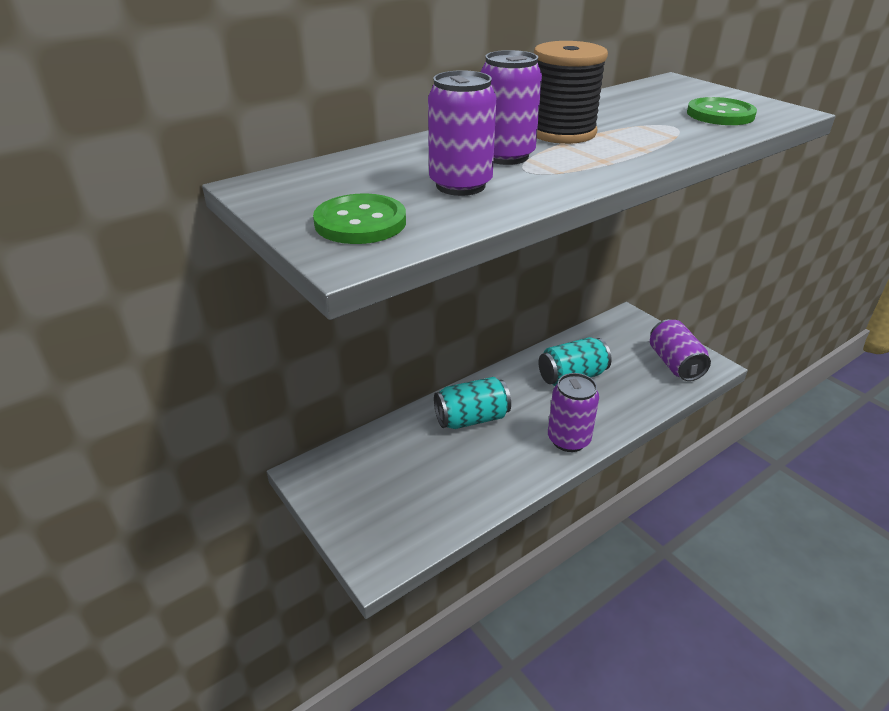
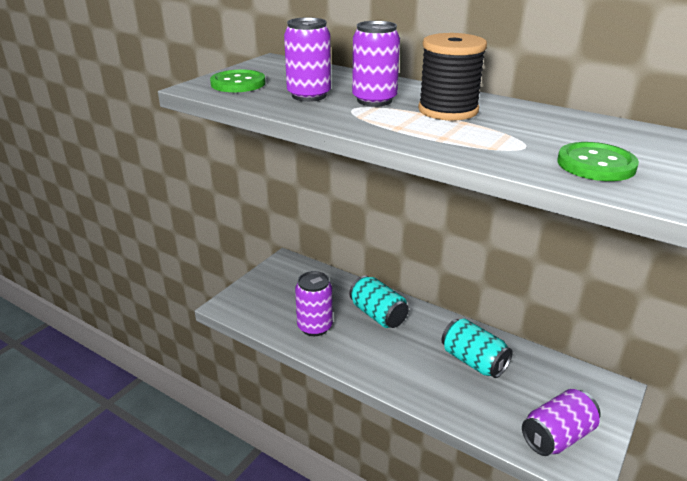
camera: 70 degrees right, 5 degrees down
(568, 440) = (385, 372): purple can -> purple can (315, 327)

